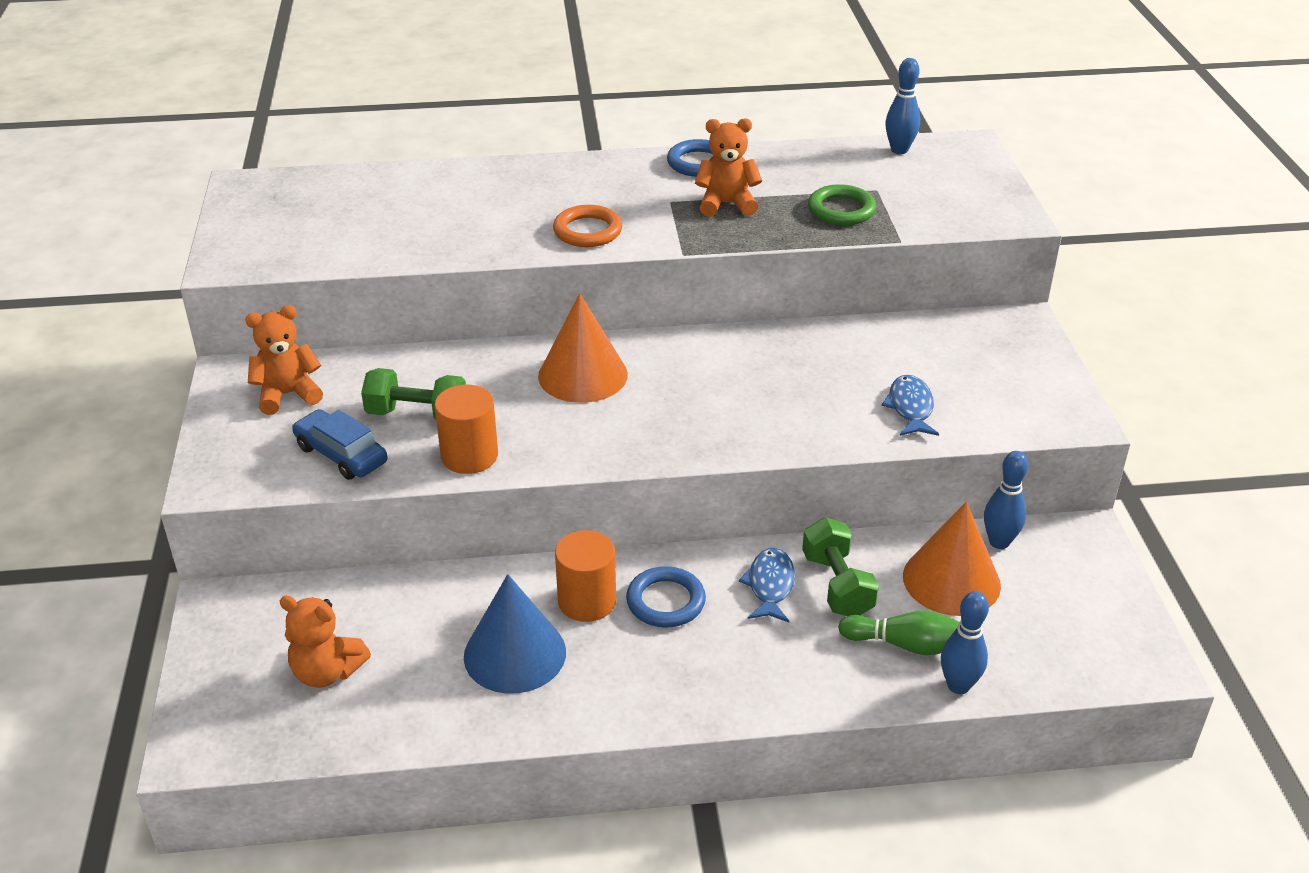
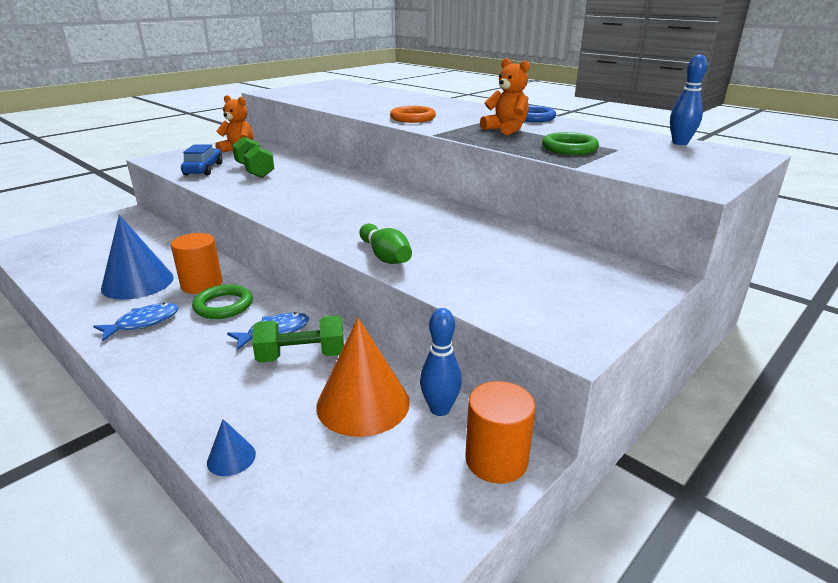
camera: 50 degrees right, 10 degrees down
(327, 672) = (90, 248): orange teddy bear -> none
(469, 456) = (233, 188): orange cylinder -> orange cylinder (496, 460)
(583, 375) = (340, 187): orange cone -> none
(665, 601) = (223, 305): blue ring -> green ring
(837, 585) = (301, 356): green dumbbell -> green dumbbell turned 45 degrees clockwise
(906, 645) = (261, 411): green bowling pin -> green bowling pin (385, 256)
(910, 408) = (462, 271): blue fish -> blue fish (143, 323)
(958, 685) = (231, 458): blue bowling pin -> blue cone

